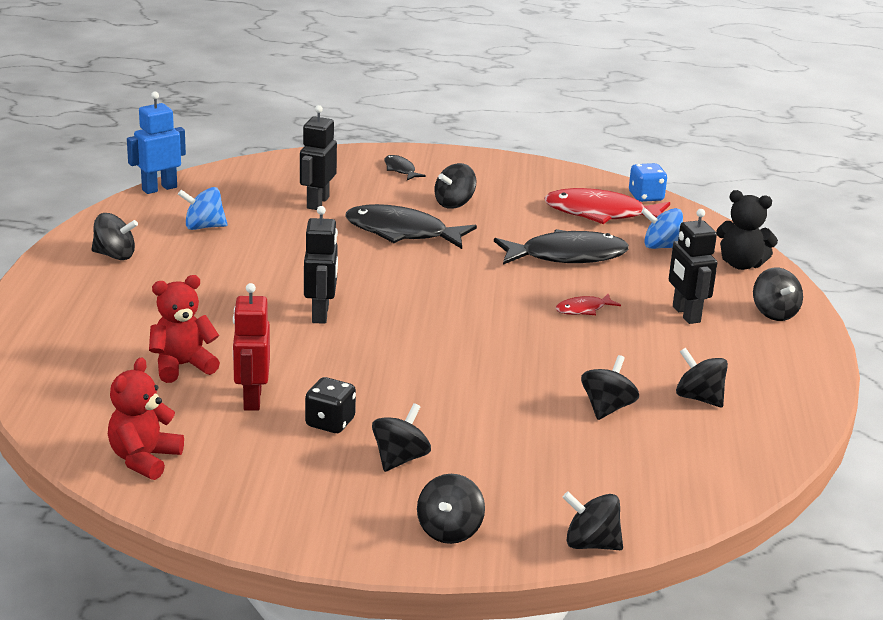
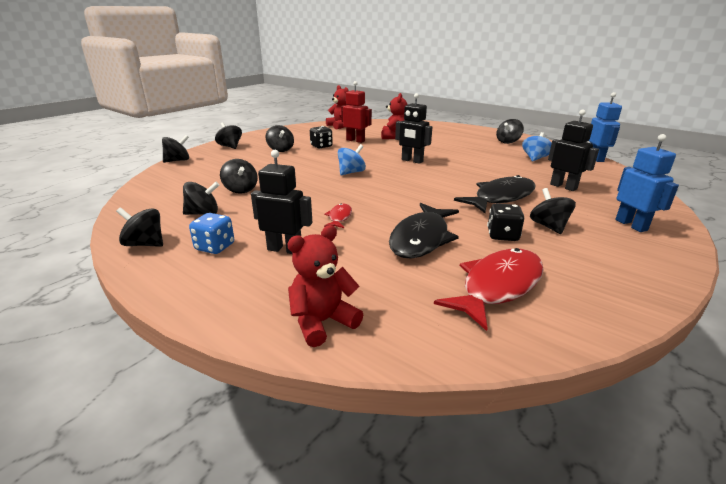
camera: 125 degrees right, 0 degrees up
(400, 170) = (631, 225): black fish -> blue robot
(506, 221) = (502, 235): none -> black dice
(646, 197) = (535, 338): blue dice -> blue dice (215, 247)
(661, 247) = (401, 290): blue spinning top -> blue spinning top (351, 172)
(741, 264) = (322, 322): black teddy bear -> red teddy bear
(774, 313) = (228, 291): black spinning top -> black spinning top (145, 244)

